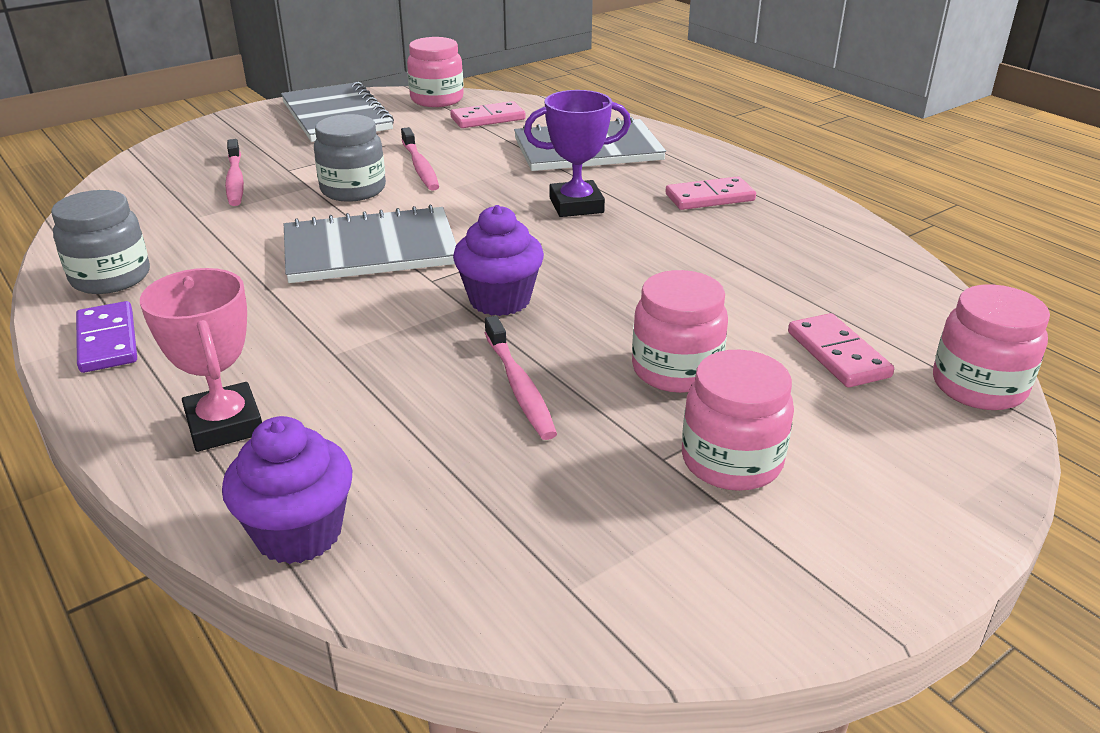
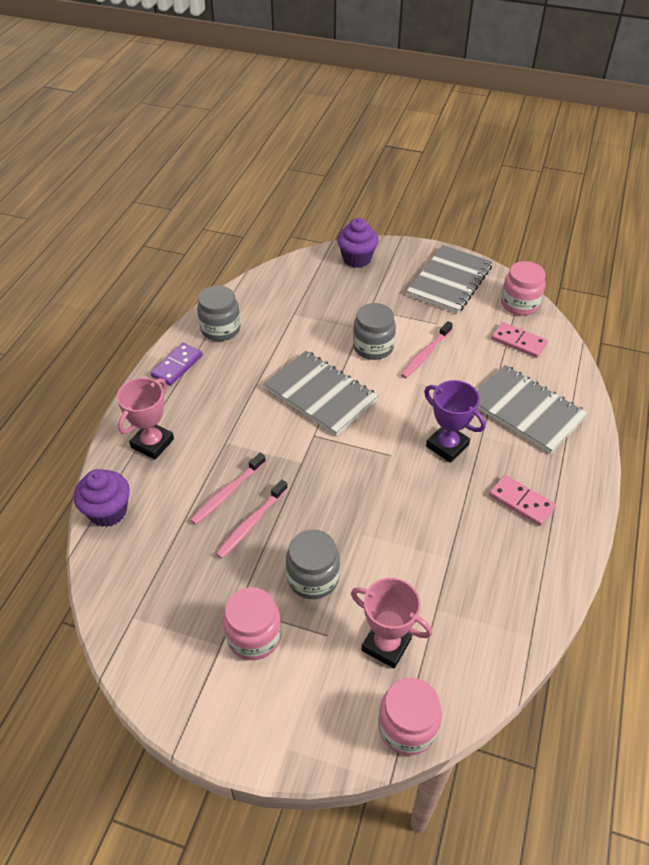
camera: 55 degrees right, 15 degrees up
(235, 180) = (339, 300): pink toothbrush -> pink toothbrush (227, 493)
(500, 300) = (318, 472): purple cupcake -> purple cupcake (357, 259)
(676, 370) = (313, 578): pink jar -> grey jar
(838, 354) = (386, 644): pink domino -> pink trophy

